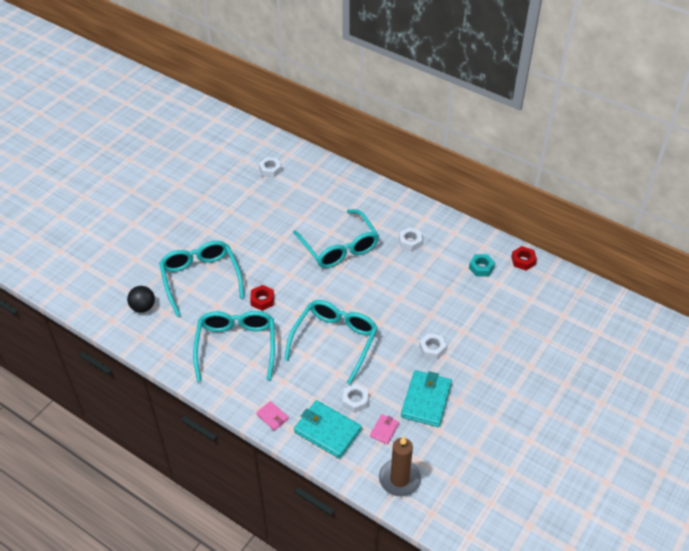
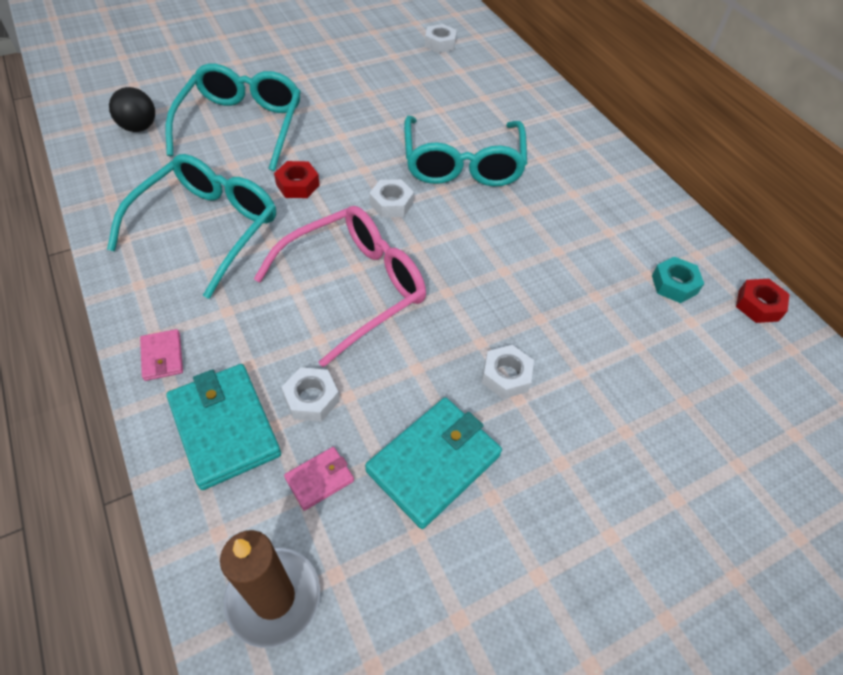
camera: 25 degrees right, 5 degrees up
(335, 341) = (355, 287): turquoise glasses -> pink glasses
(410, 242) = (576, 199): white nut -> white nut (391, 203)

